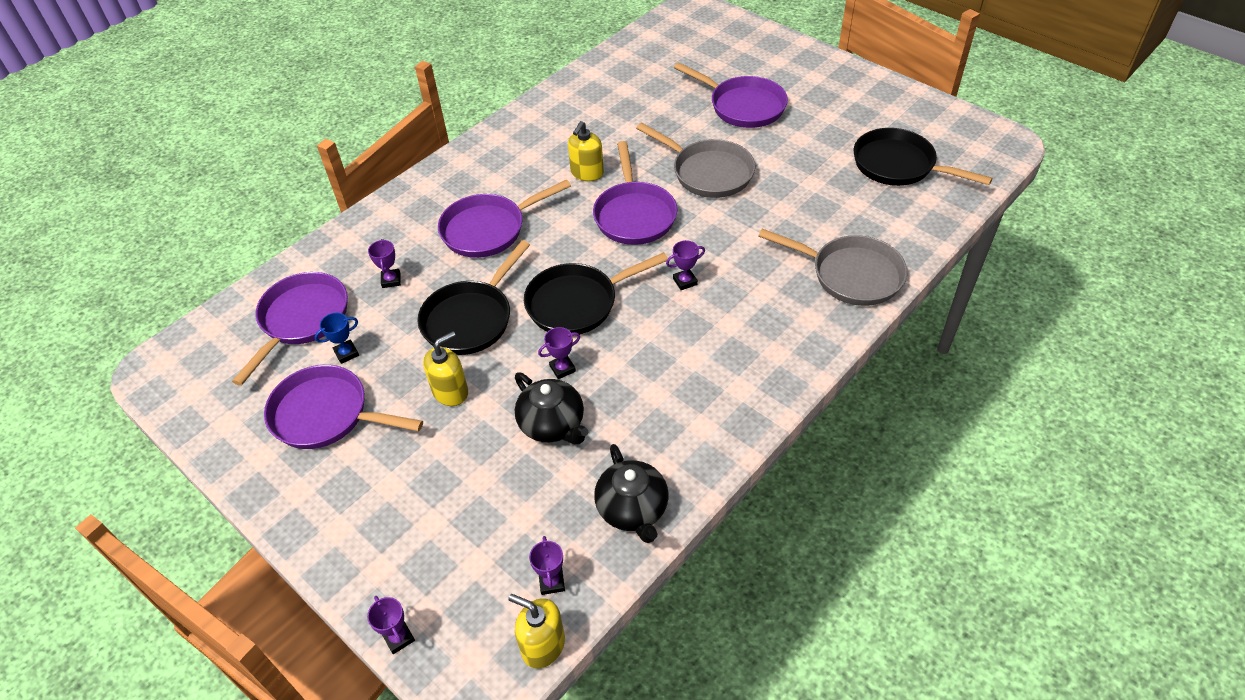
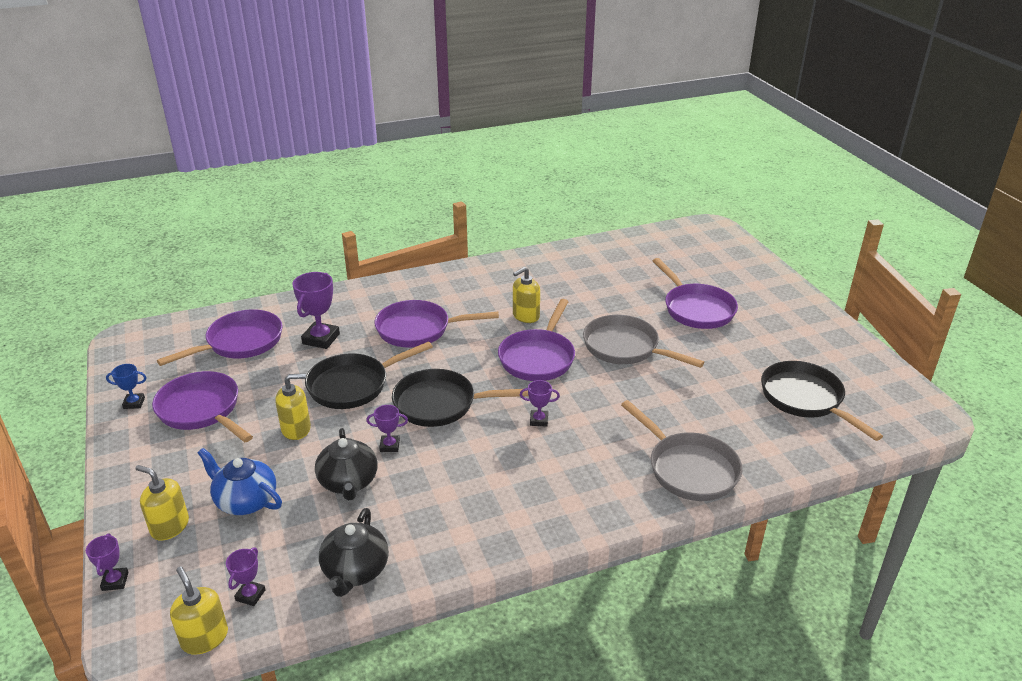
camera: 25 degrees right, 15 degrees down
(346, 353) = (249, 375): blue trophy -> blue trophy (134, 403)
(391, 280) = (321, 339): purple trophy -> purple trophy, size x1.80
(406, 554) = (170, 526): none -> yellow soap dispenser
(463, 491) = (245, 500): none -> blue teapot
(708, 172) = (625, 348): grey pan -> grey pan turned 150 degrees clockwise

